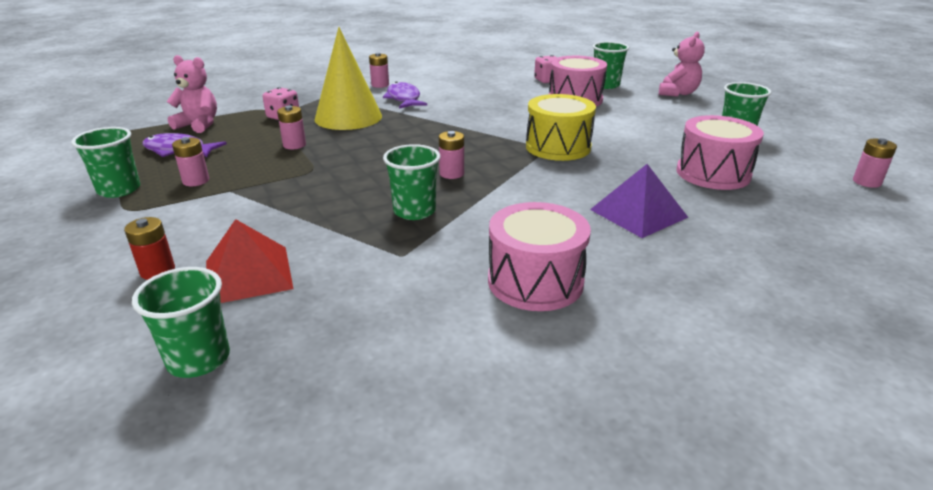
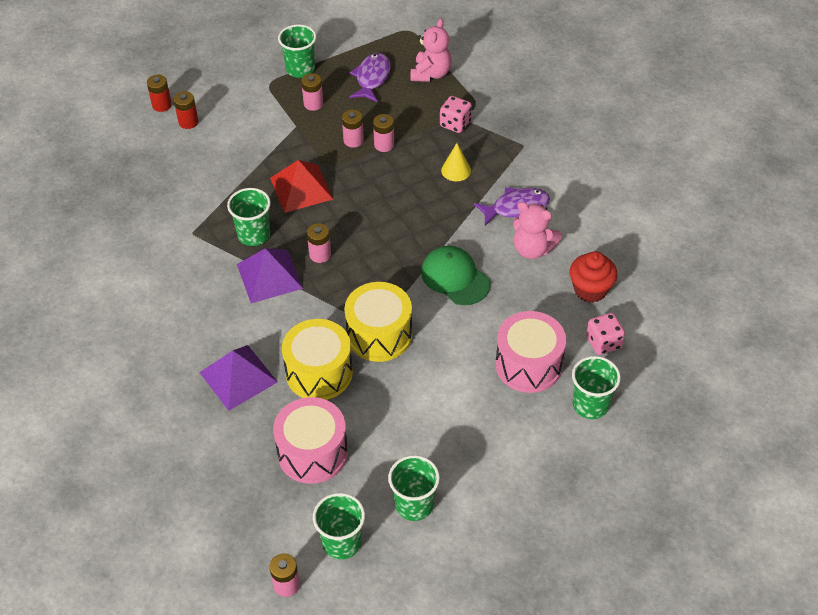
camera: 90 degrees right, 20 degrees up
(91, 300) = (162, 105): none -> red battery
(198, 359) = (102, 162): green cup -> green cup (341, 542)
(248, 274) = (179, 162): red pyramid -> red pyramid (301, 188)
(348, 117) = (456, 170): yellow cone -> yellow cone, size x0.44
(380, 85) = (564, 183): pink battery -> pink battery (353, 140)
(483, 200) = (269, 276): none -> purple pyramid
(485, 119) = (455, 278): none -> green cap
(496, 82) = (590, 290): none -> red cupcake
(535, 281) = (151, 303): pink drum -> none
(614, 172) = (319, 372): none -> yellow drum
(677, 93) = (564, 482): pink teddy bear -> pink teddy bear (532, 249)

